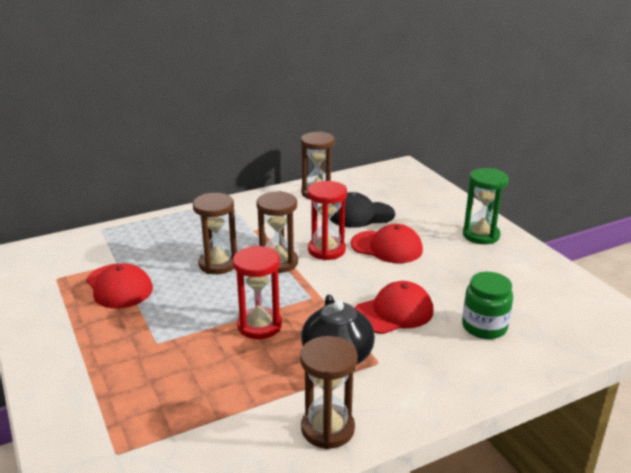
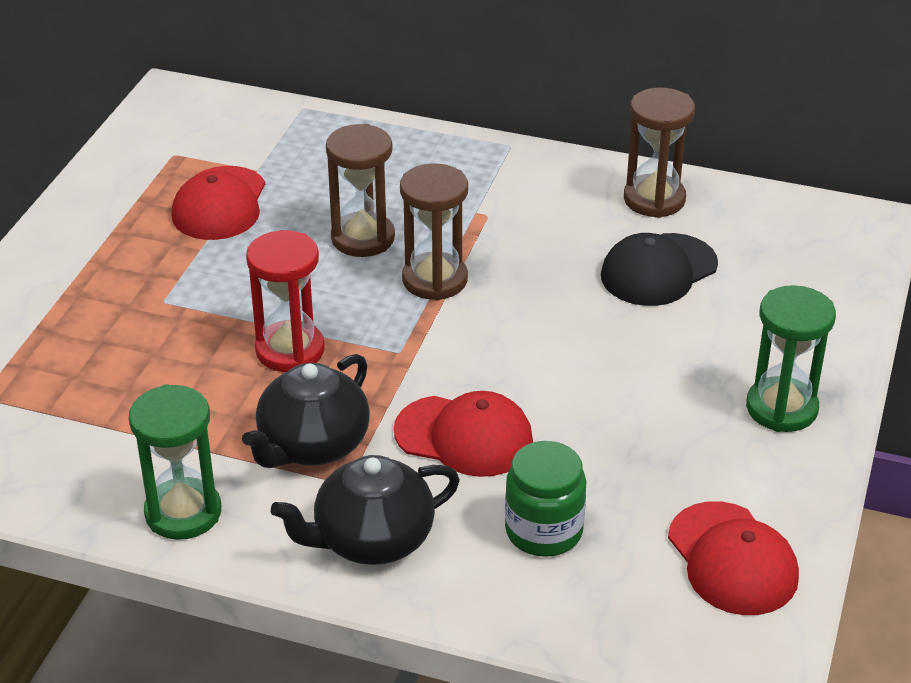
camera: 45 degrees right, 10 degrees up
(326, 250) = (522, 298): red hourglass -> none
(327, 429) = (183, 512): brown hourglass -> green hourglass
(360, 214) = (658, 270): black cap -> black cap turned 75 degrees counterclockwise
(387, 247) = (610, 342): red cap -> red cap (732, 559)
(430, 377) = (372, 540): none -> black teapot

